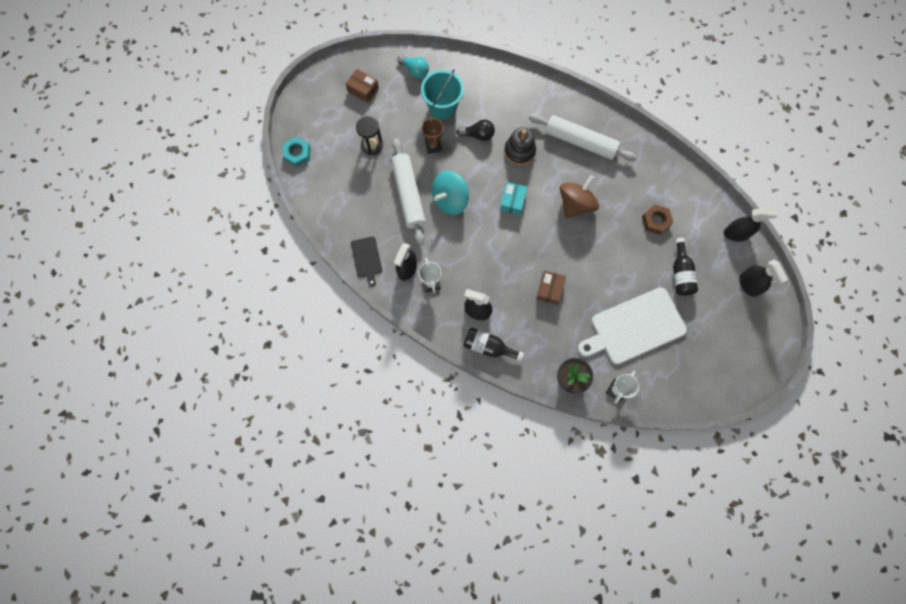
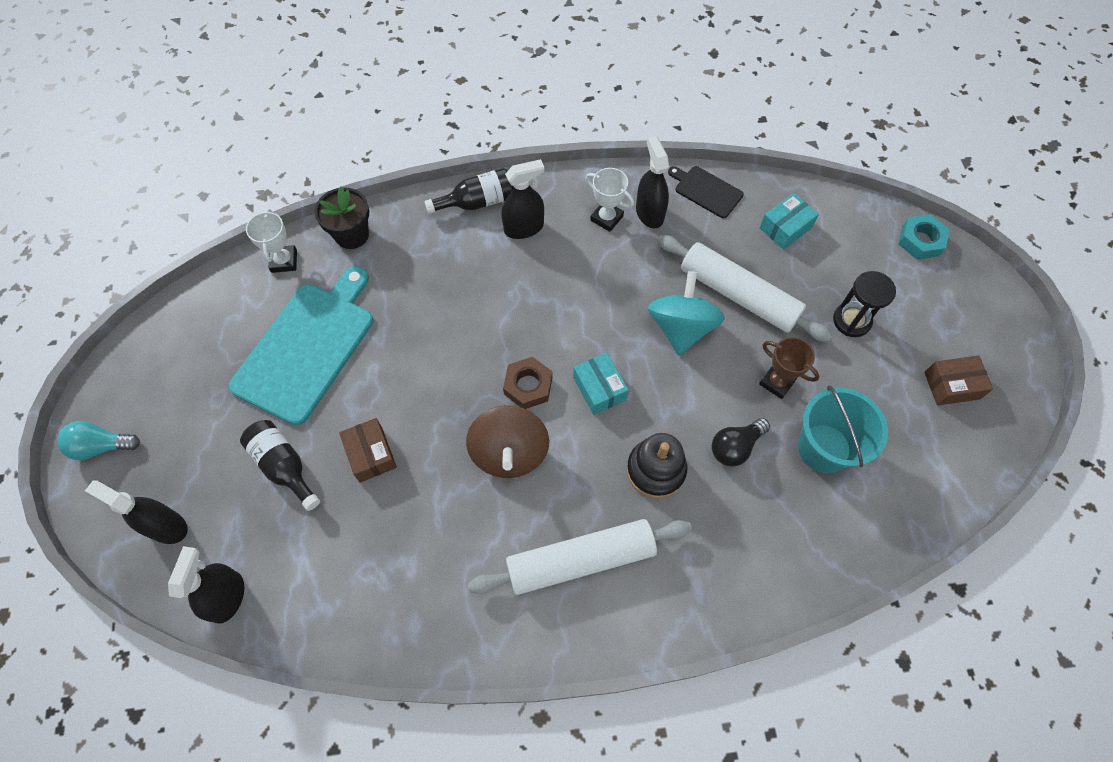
camera: 140 degrees right, 10 degrees down
(351, 209) = (785, 228): none -> turquoise box
(415, 71) = (922, 473): turquoise light bulb -> turquoise light bulb (101, 446)
(549, 289) = (455, 313): brown box -> brown box (371, 454)
(634, 327) = (307, 348): white cutting board -> turquoise cutting board
(656, 221) = (371, 519): brown nut -> brown nut (528, 386)
(736, 234) = (227, 597): black spray bottle -> black spray bottle turned 135 degrees clockwise

